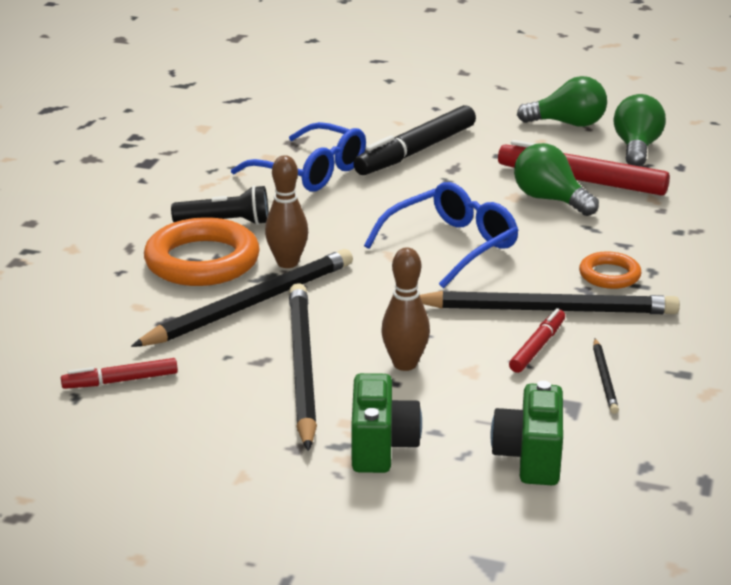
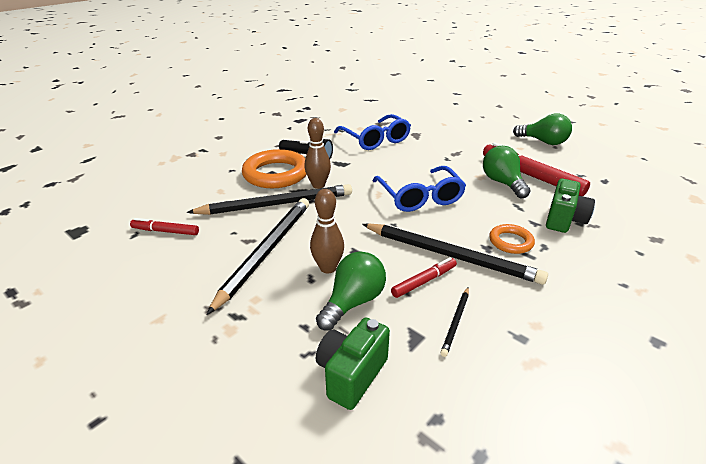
camera: 25 degrees right, 5 degrees up
(381, 447) = (260, 327): green camera -> green camera (564, 220)
(415, 151) = (441, 140): black marker -> none
(452, 245) = (420, 197): blue glasses -> blue glasses turned 90 degrees clockwise
(636, 148) = (580, 164): green light bulb -> green light bulb (353, 302)

